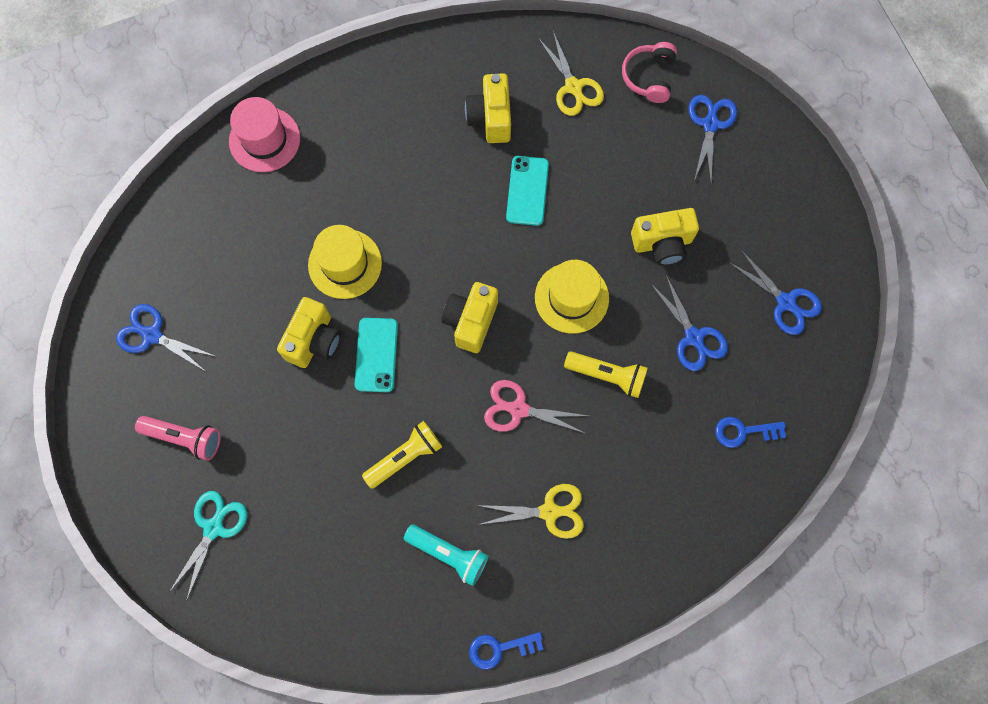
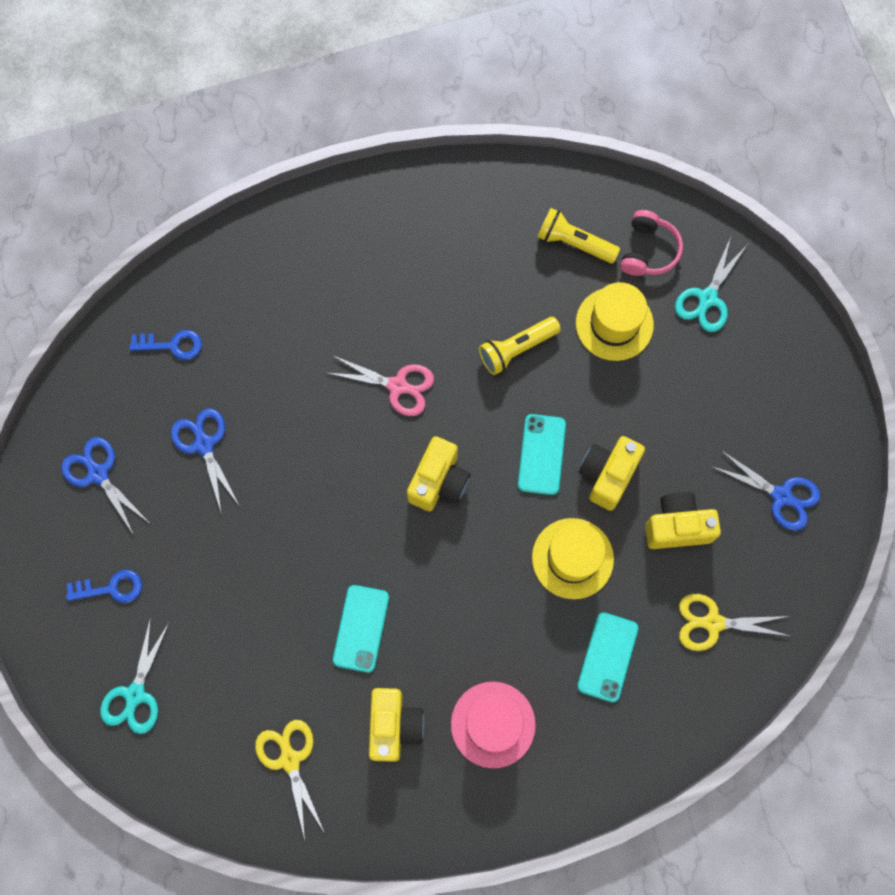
camera: 175 degrees left, 0 degrees up
(185, 437) = (740, 386): pink flashlight -> none
(264, 139) = (664, 721): pink hat -> pink hat (493, 724)
(312, 185) = (607, 657): none -> turquoise phone
(449, 554) = (479, 256): turquoise flashlight -> none
(499, 648) = (438, 173): blue key -> blue key (111, 588)
(549, 511) = (378, 286): yellow scissors -> yellow scissors (713, 623)
(571, 298) = (327, 498): yellow hat -> yellow hat (614, 324)
(607, 375) = (301, 412): yellow flashlight -> yellow flashlight (574, 243)
(649, 77) = (196, 765): pink headphones -> pink headphones (648, 251)
(662, 243) = (218, 551): yellow camera -> yellow camera (677, 526)
(710, 124) = (135, 694): blue scissors -> turquoise scissors

